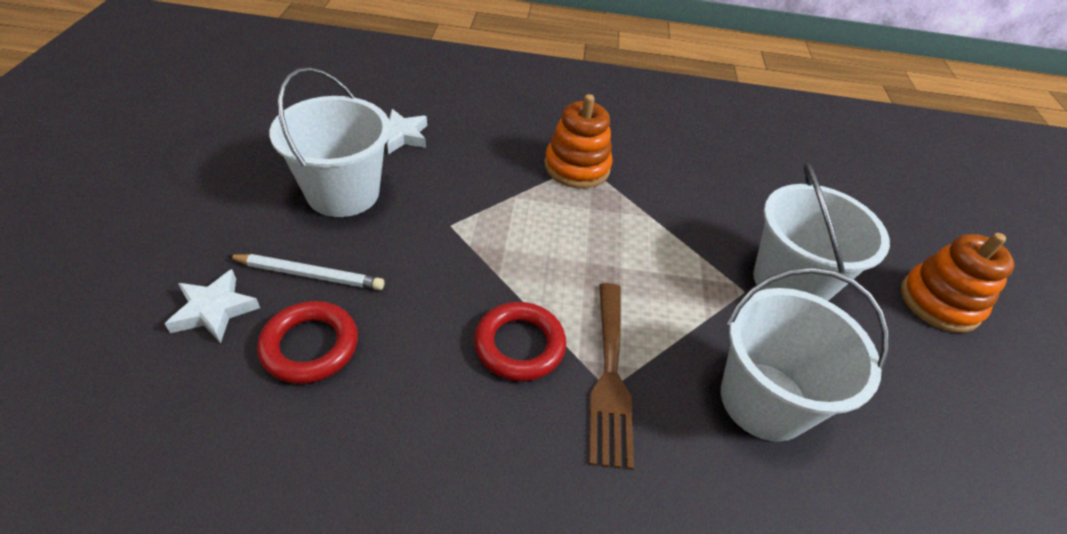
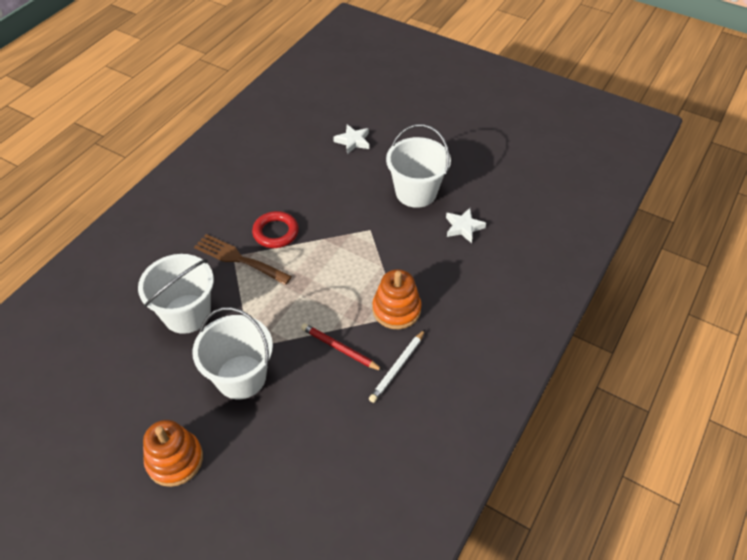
camera: 120 degrees right, 5 degrees up
(310, 274) = (359, 171): white pencil -> white pencil (397, 367)
(310, 346) = (316, 166): red ring -> none
(670, 202) = (339, 348): none -> red pencil

